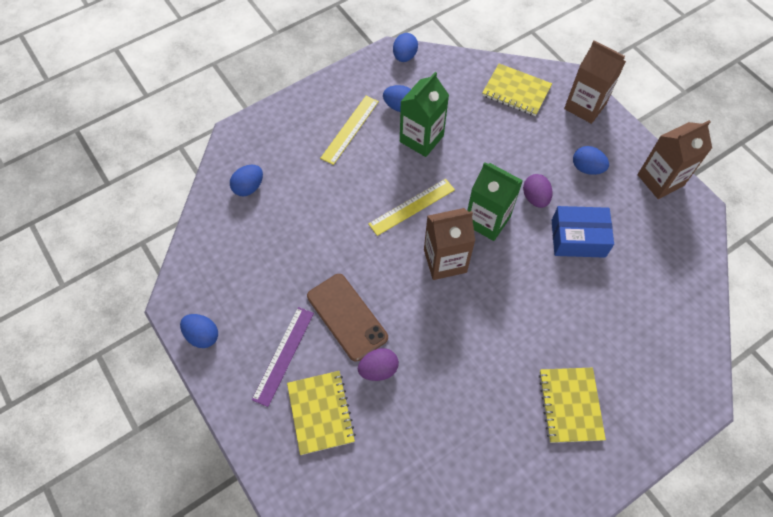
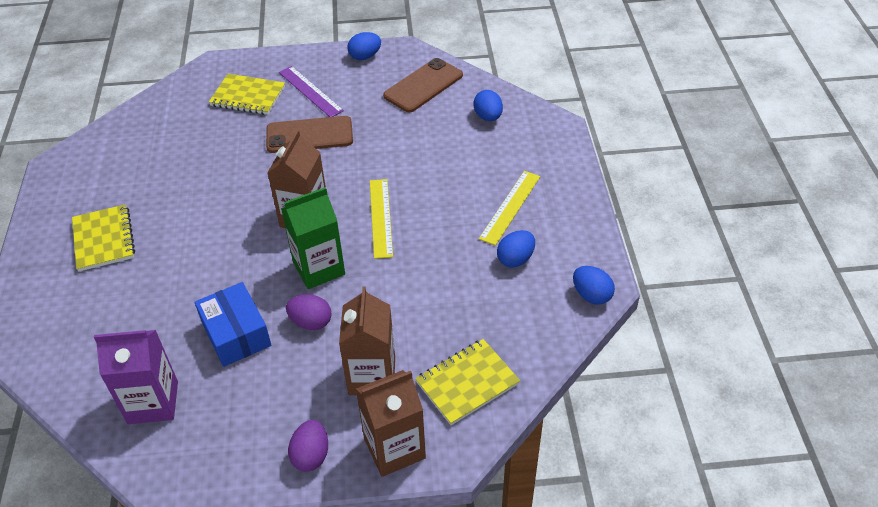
camera: 120 degrees right, 15 degrees down
(227, 258) = (423, 86): none -> brown phone
(350, 129) = (510, 207): yellow ruler -> yellow ruler turned 60 degrees clockwise
(378, 369) = (249, 137): purple egg -> purple egg (311, 455)
(421, 139) = (458, 259): green carton -> none
(570, 405) = (104, 239): yellow notebook -> yellow notebook turned 45 degrees clockwise
(578, 238) = (236, 334): blue box -> blue box turned 60 degrees counterclockwise
(586, 168) = (308, 394): blue egg -> none
(660, 180) = (232, 464): brown carton -> brown carton (372, 376)
(663, 253) = (153, 402): none -> purple carton

